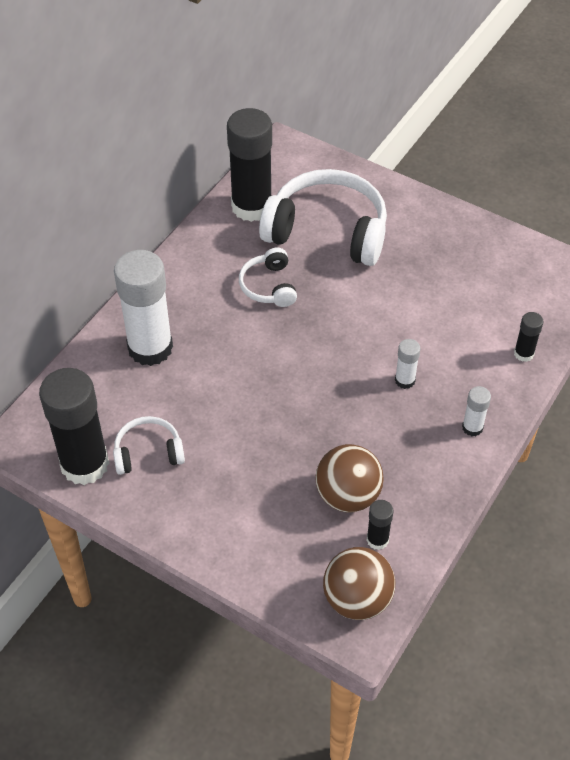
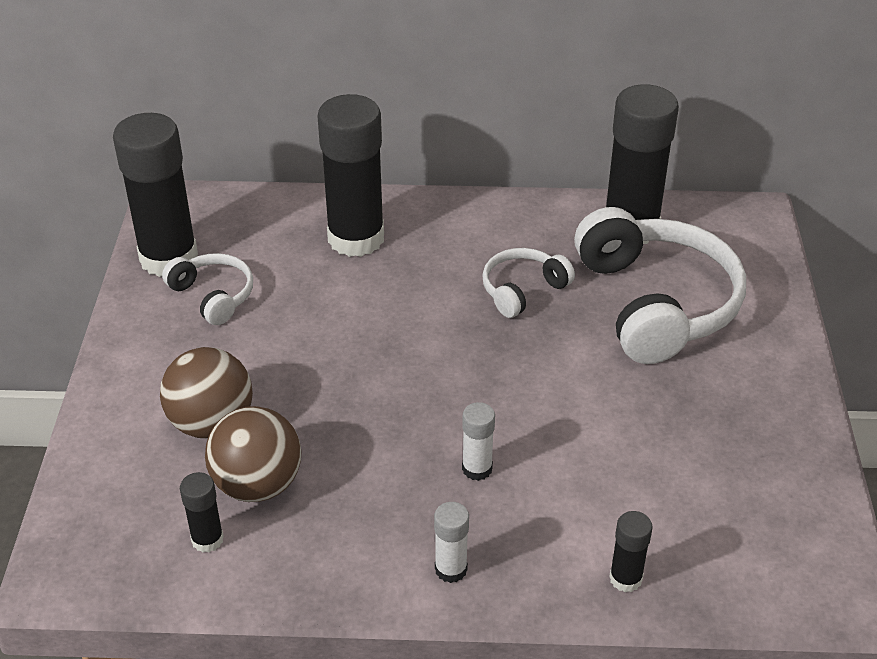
camera: 60 degrees right, 10 degrees down
(150, 348) = (356, 238): white glue stick -> black glue stick
(357, 599) = (108, 554): brown ball -> brown ball (212, 423)

